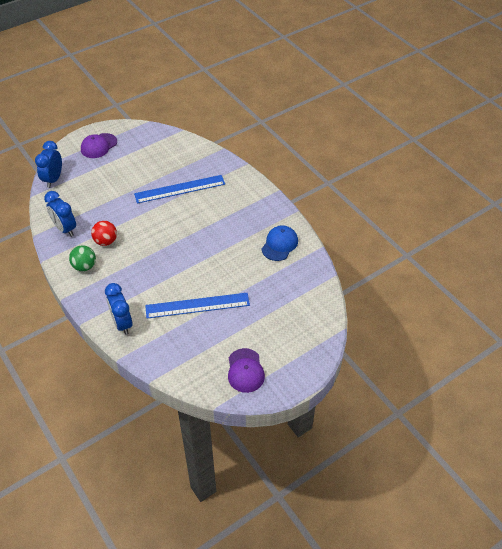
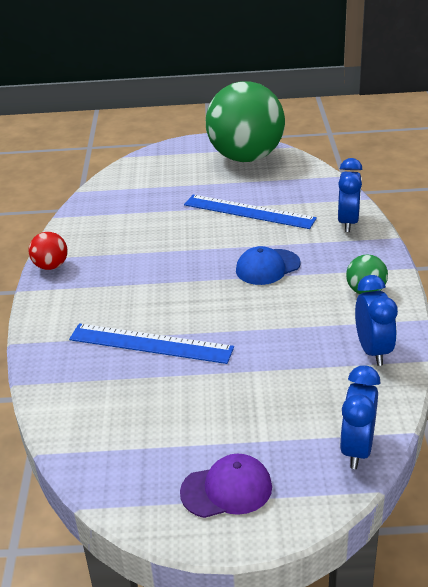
camera: 145 degrees left, 15 degrees down
(53, 179) = (357, 449): blue clock -> blue clock turned 150 degrees clockwise
(106, 241) = (317, 311): red ball -> red ball (51, 266)
(245, 370) = (246, 157): purple cap -> green ball
(279, 244) = (96, 233): blue cap -> blue cap (267, 267)

